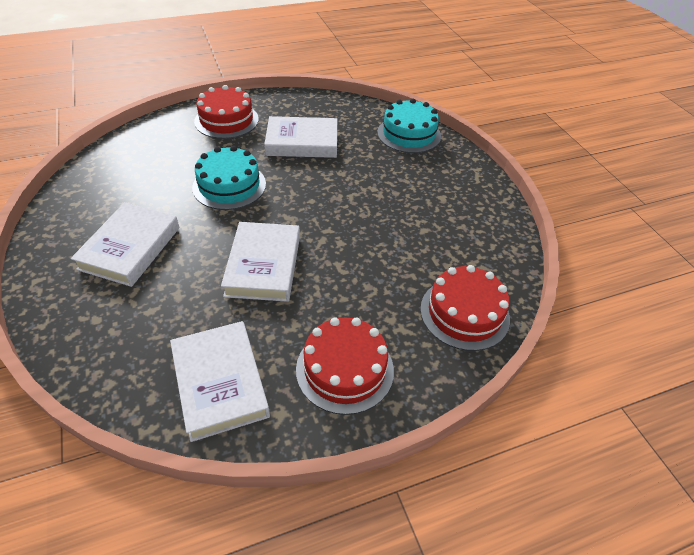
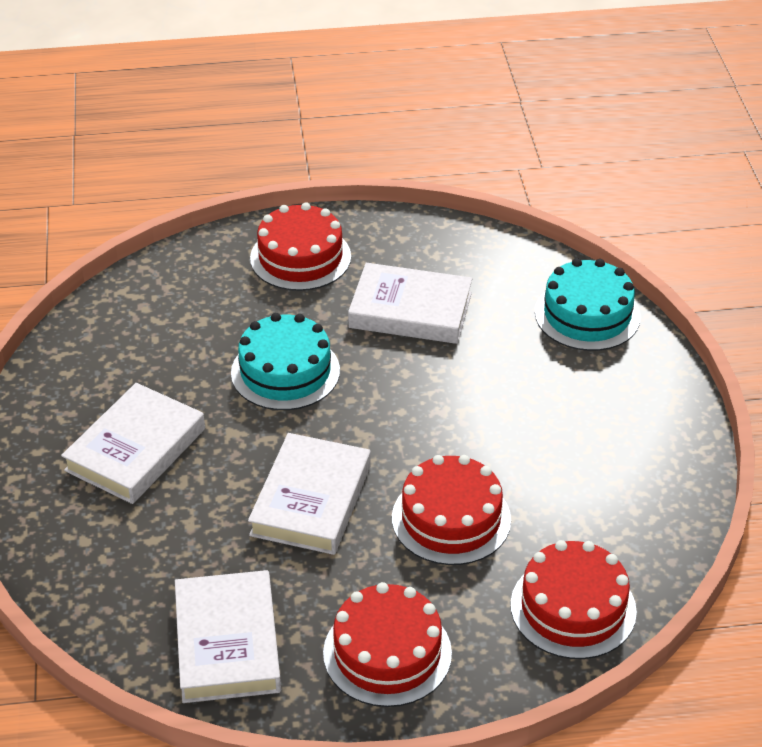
camera: 15 degrees right, 5 degrees down
(363, 264) = (451, 519): none -> red cake

